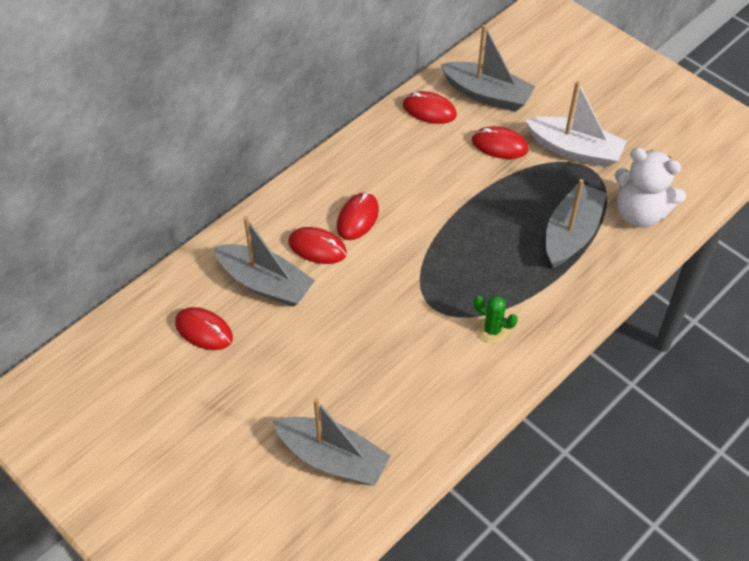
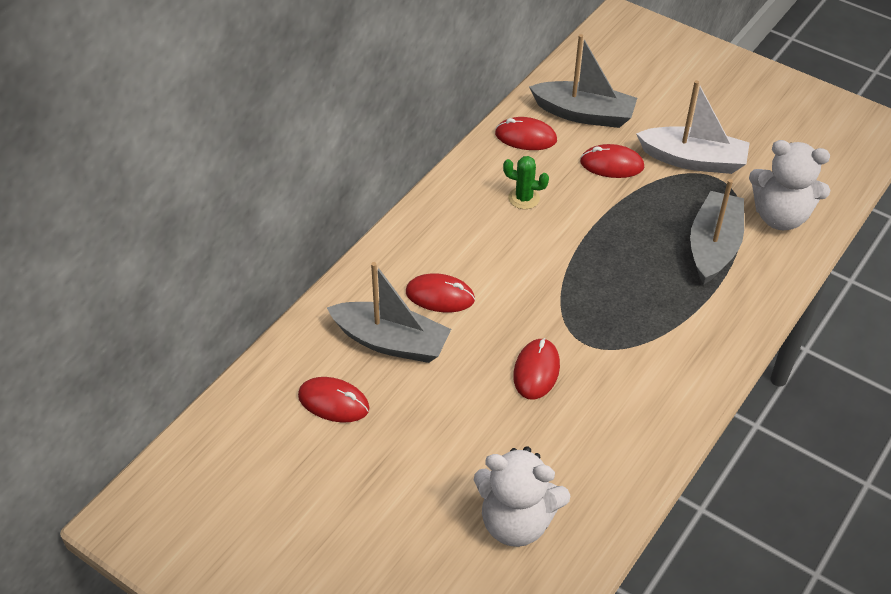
camera: 10 degrees left, 5 degrees down
(333, 458) = (516, 521): grey boat -> white teddy bear
(357, 218) = (477, 259): red mouse -> red mouse (536, 371)
(492, 330) = (656, 358): green cactus -> green cactus (524, 198)

